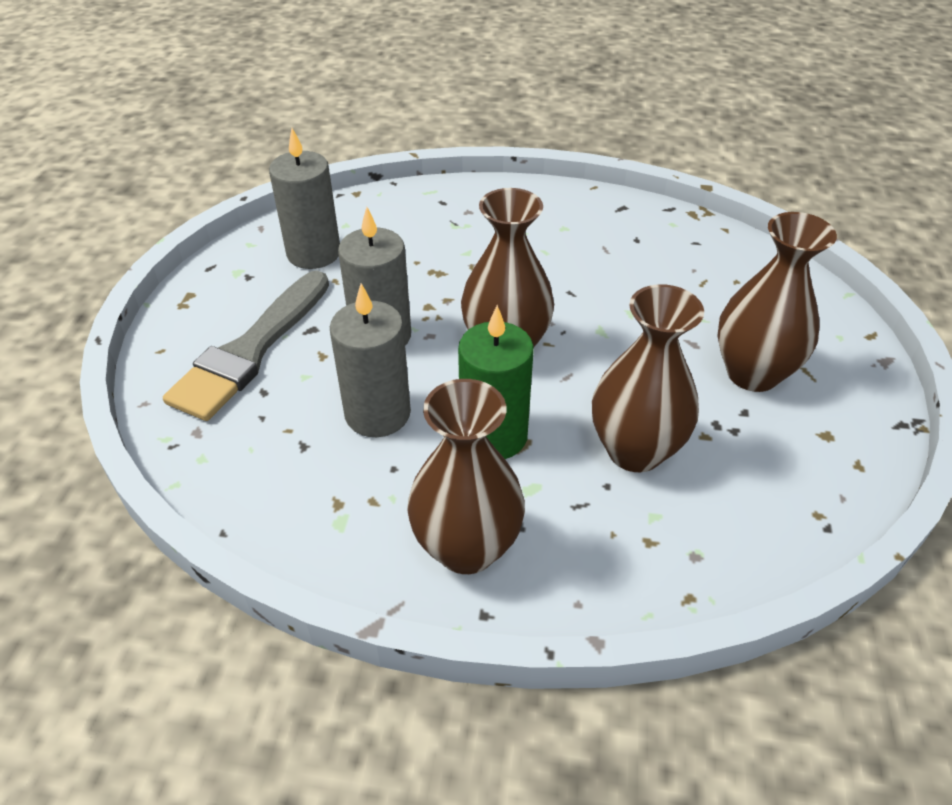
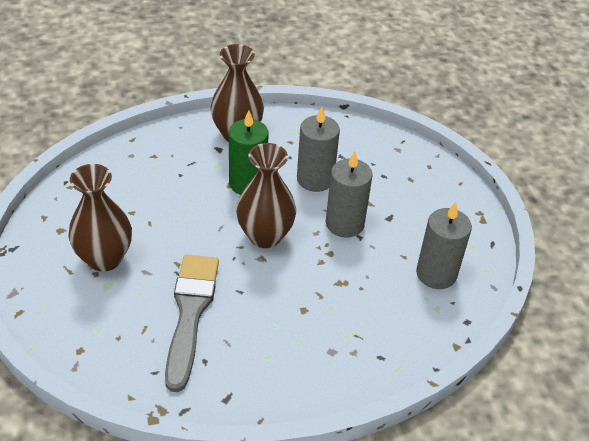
camera: 155 degrees right, 0 degrees up
(250, 350) = (411, 195): grey brush -> grey brush (190, 313)
(635, 450) = (169, 194): brown vase -> none

